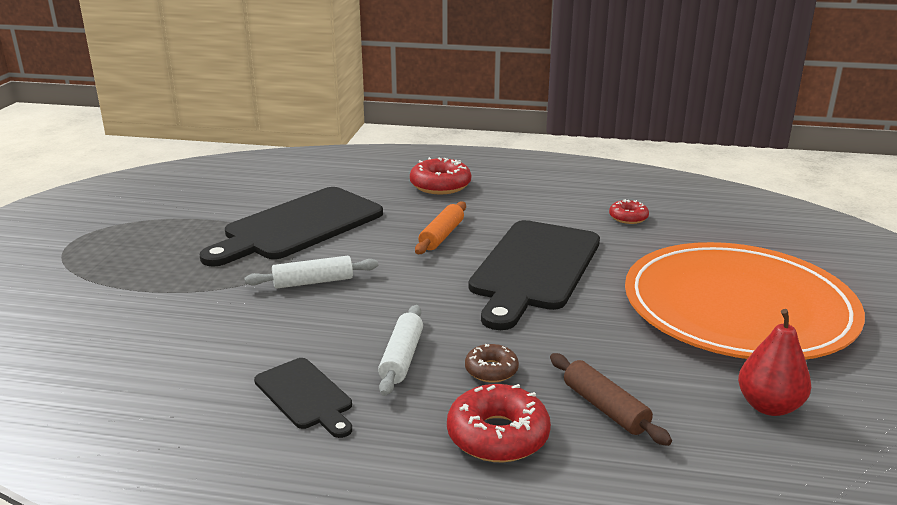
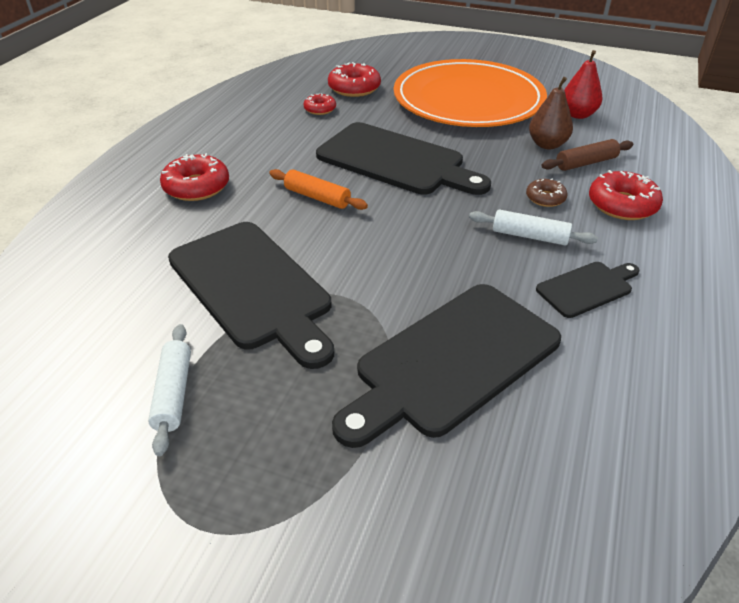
camera: 80 degrees left, 15 degrees up
(199, 317) = (452, 361): none -> black cutting board
(313, 282) = (391, 279): white rolling pin -> white rolling pin (173, 393)
(641, 374) = (547, 145): none -> brown pear
(700, 230) = (354, 88): none -> red donut

